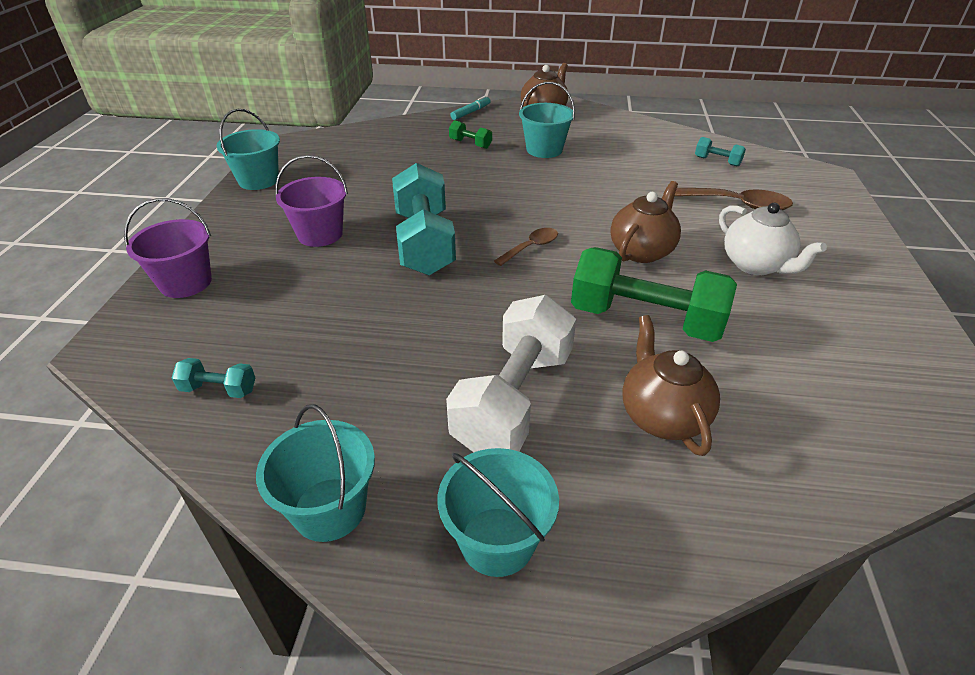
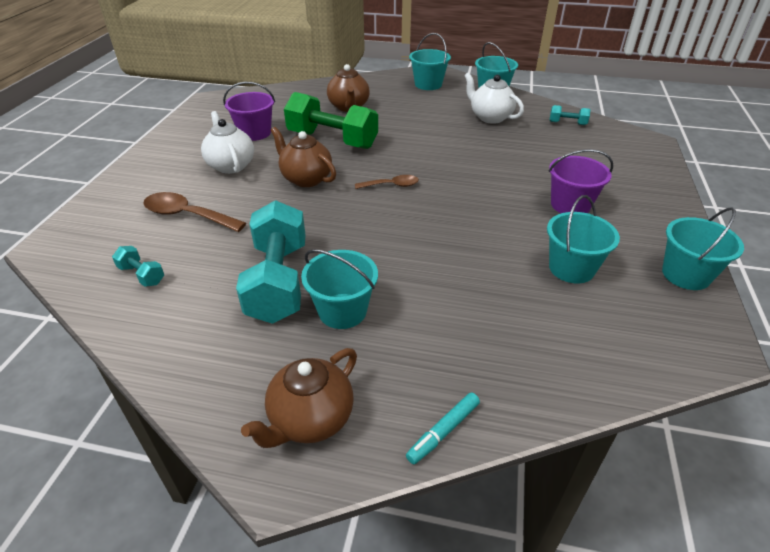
camera: 175 degrees left, 0 degrees up
(185, 282) = (644, 173): purple bucket -> purple bucket (255, 133)
(356, 180) = (571, 268): none -> turquoise bucket
(366, 399) = (490, 117): none -> white teapot
(424, 243) = (478, 193): turquoise dumbbell -> turquoise dumbbell (278, 281)
(470, 144) = (442, 331): green dumbbell -> none
(514, 399) = (417, 114): white dumbbell -> none
(531, 247) = (391, 185): brown spoon -> brown spoon turned 150 degrees counterclockwise
(642, 251) = (306, 179): brown teapot -> brown teapot turned 90 degrees clockwise

